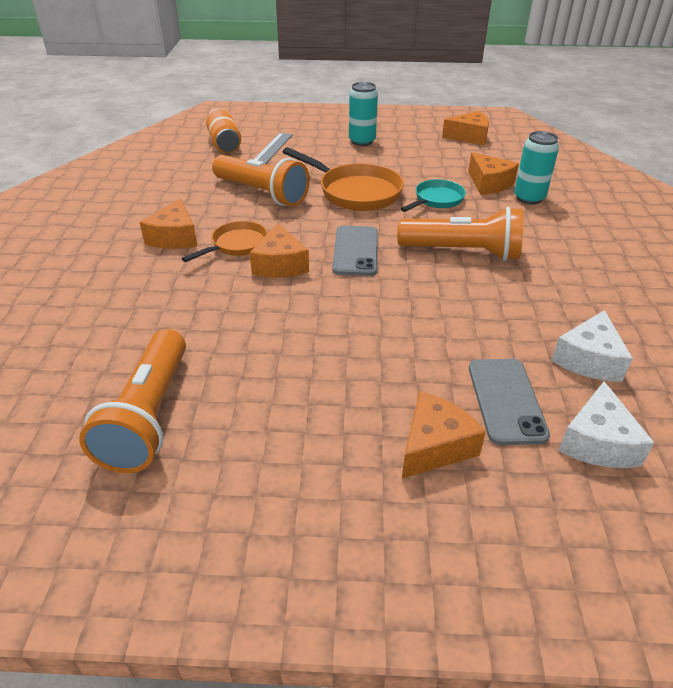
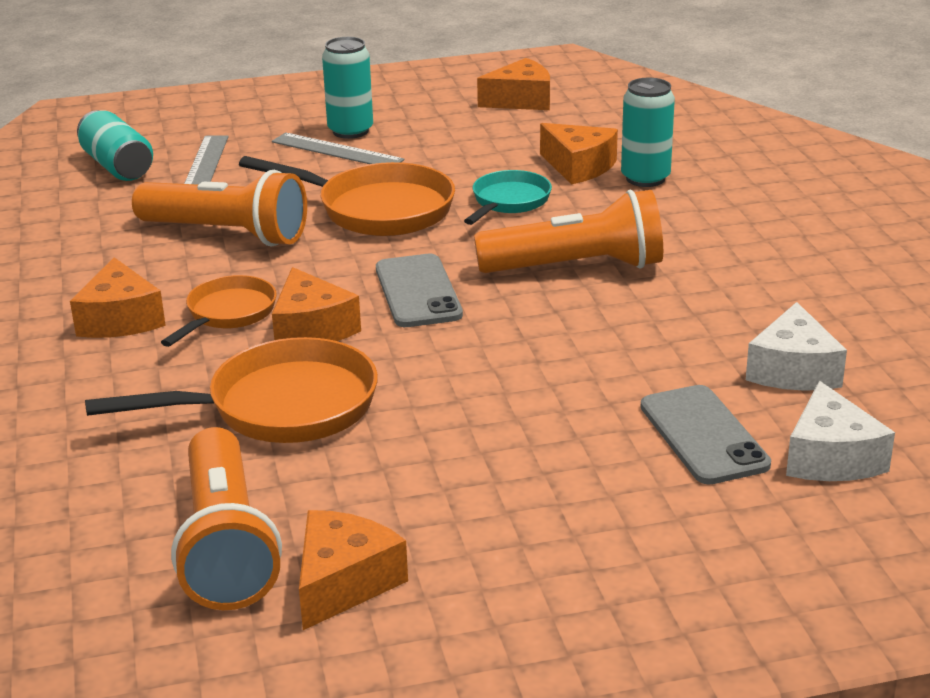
camera: 15 degrees left, 10 degrees down
(224, 143) = (118, 166): orange can -> turquoise can
(234, 317) = (280, 407): none -> orange pan
(348, 152) = (337, 151): none -> grey ruler
(434, 446) = (631, 501): orange cheese -> orange cheese (344, 583)

